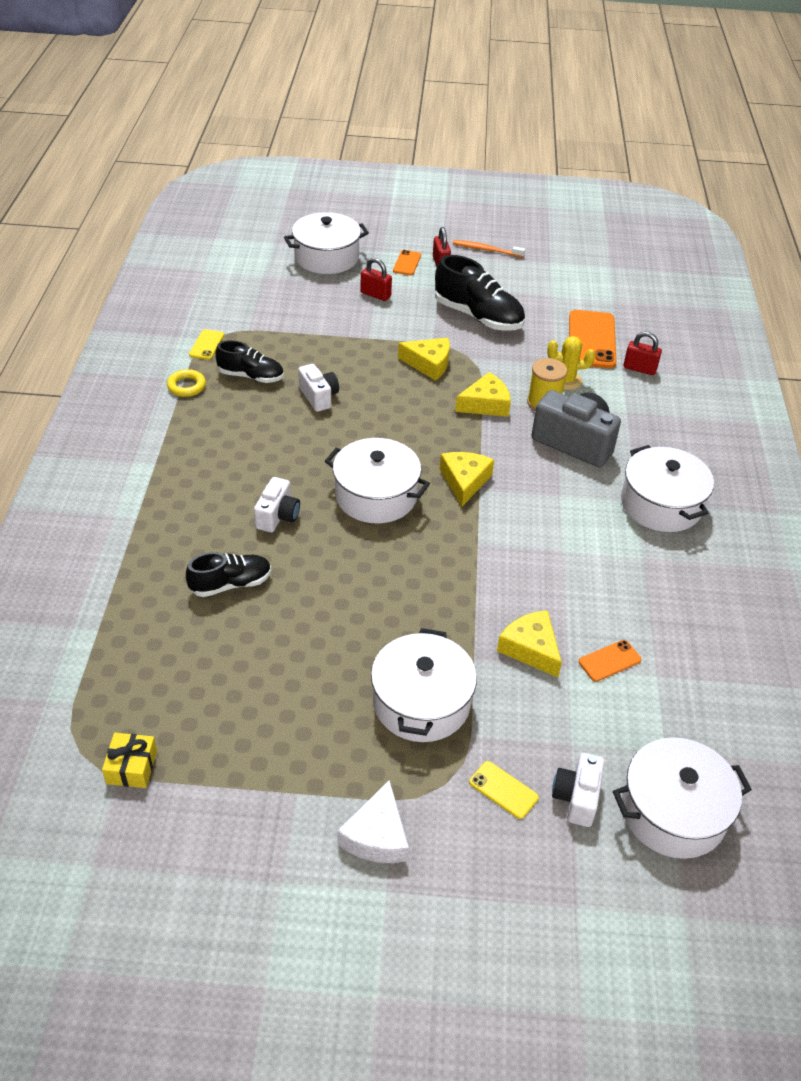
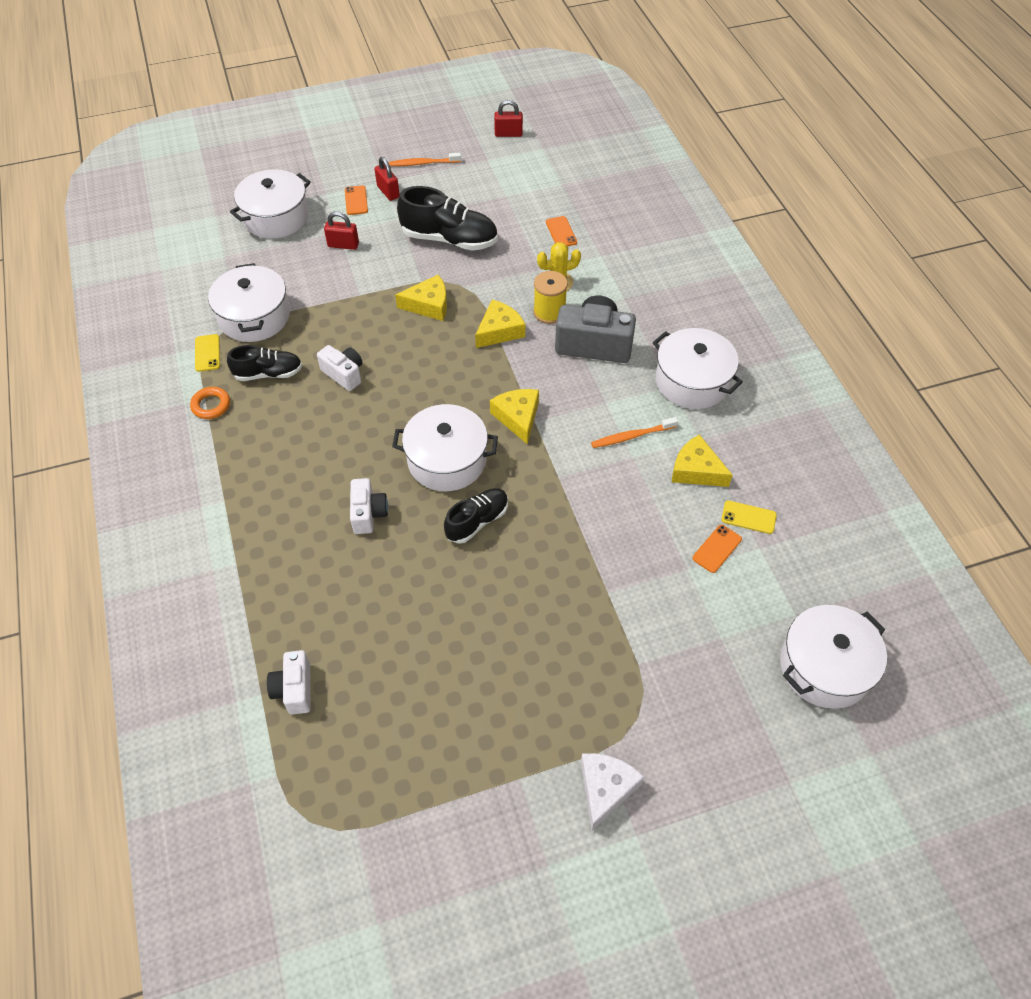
camera: 20 degrees left, 10 degrees up
(131, 767) = (364, 815): yellow gift -> none
(186, 386) = (211, 405): yellow ring -> orange ring
(230, 584) = (360, 599): black shoe -> black shoe (477, 521)
(377, 836) = (605, 789): white cheese -> white cheese turned 150 degrees counterclockwise
(421, 702) = (583, 649): white pot -> white pot (254, 317)
(503, 790) = (687, 703): yellow phone -> yellow phone (748, 517)
(531, 649) = (649, 562): yellow cheese -> yellow cheese (696, 470)
(571, 532) = (631, 436): none -> orange toothbrush
(576, 797) = (747, 685): white camera -> white camera (294, 689)
(591, 340) = (561, 232): orange phone -> orange phone, size x0.50
(639, 369) = (615, 249): red padlock -> red padlock (508, 134)

